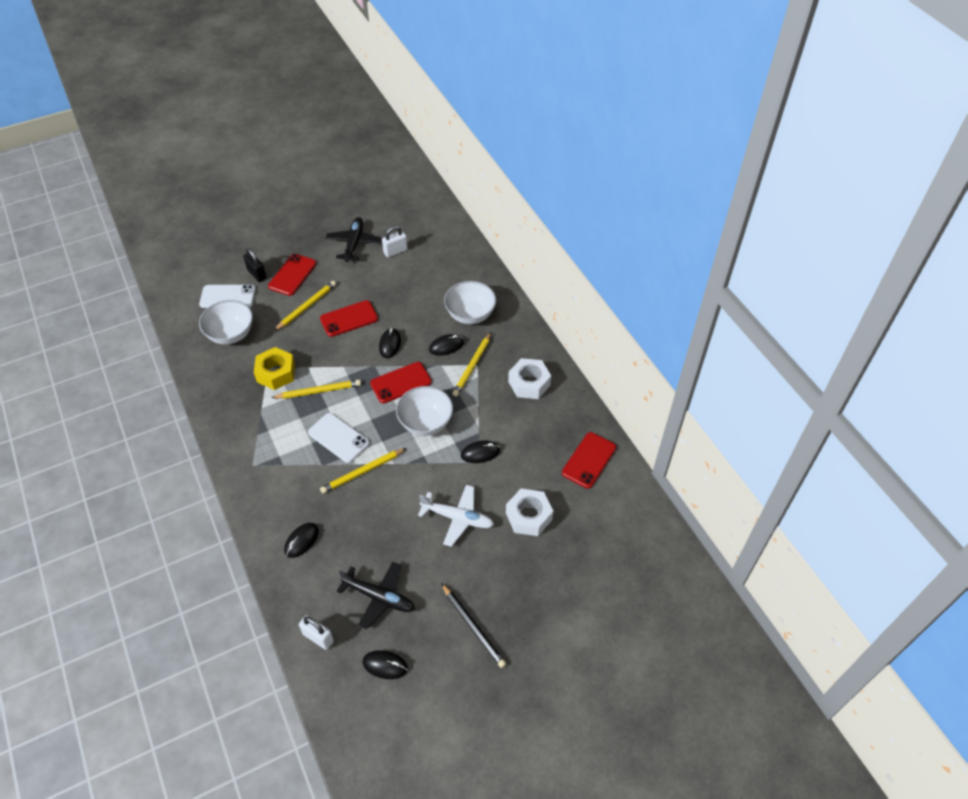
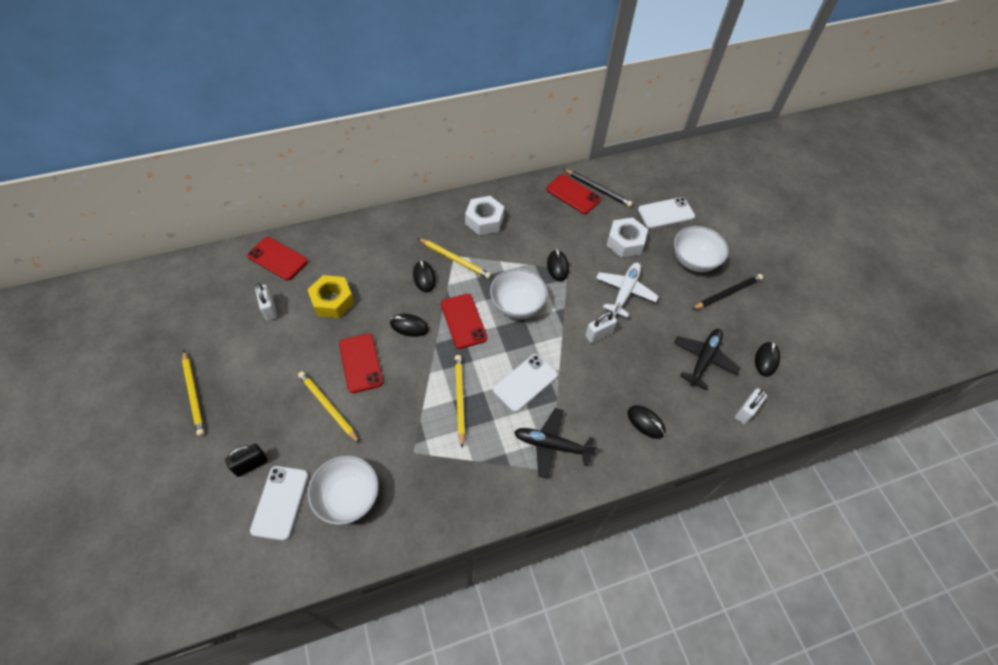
camera: 85 degrees left, 5 degrees up
(276, 373) = (424, 443): yellow nut -> yellow nut (332, 301)
(292, 275) = (268, 421): red phone -> red phone (277, 258)
(354, 243) = (239, 350): black plane -> black plane (552, 445)
(362, 472) = (569, 363): yellow pencil -> yellow pencil (193, 394)
(399, 495) = (598, 334): none -> white padlock
(470, 314) = (387, 253): white bowl -> white bowl (694, 260)
(585, 559) = (666, 213): none -> white phone
(604, 484) = (597, 189): none -> black pencil

